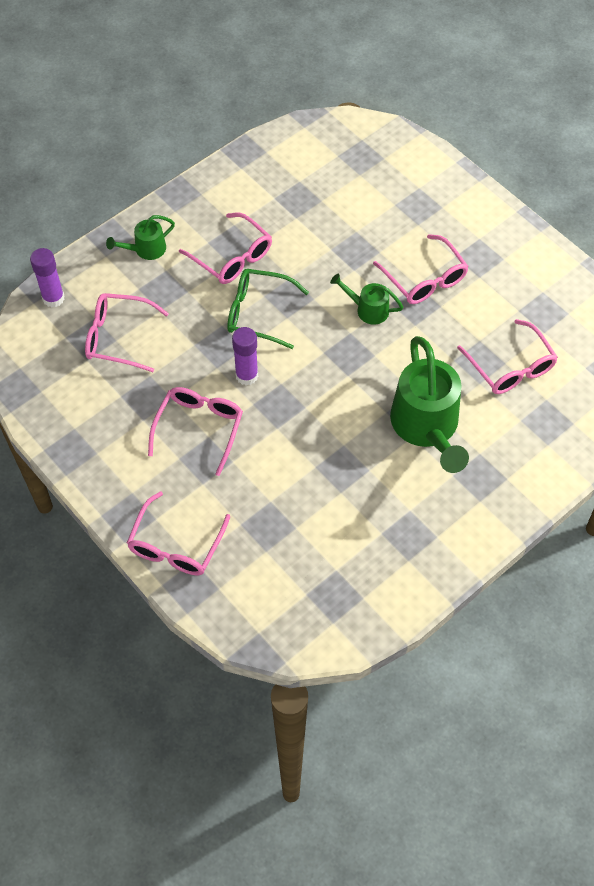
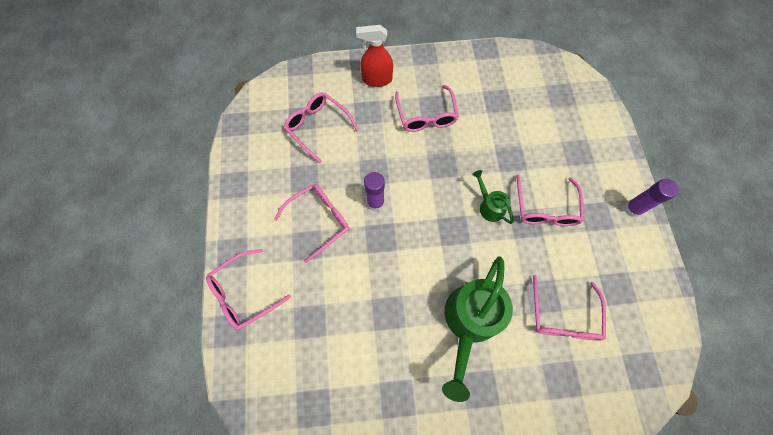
camera: 35 degrees right, 10 degrees up
(53, 298) = (300, 79): purple glue stick -> purple glue stick (632, 209)
(145, 250) = (377, 79): green watering can -> red spray bottle
(258, 313) = (415, 164): green glasses -> none

